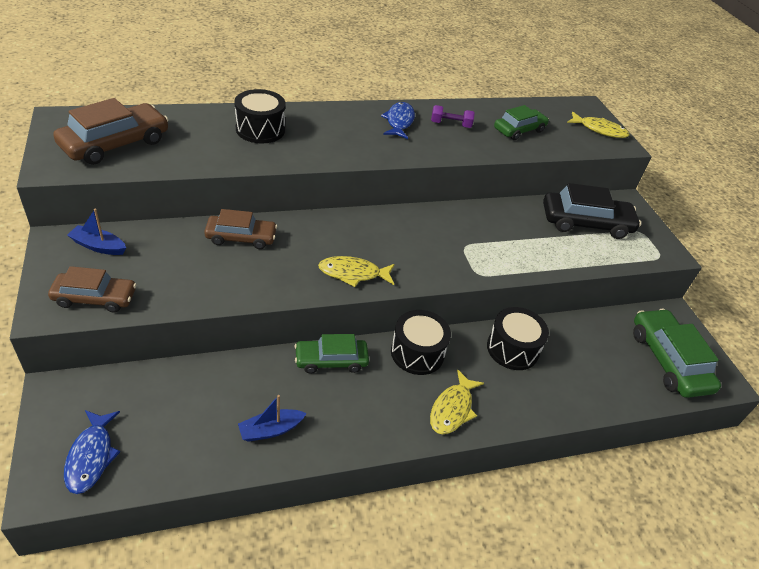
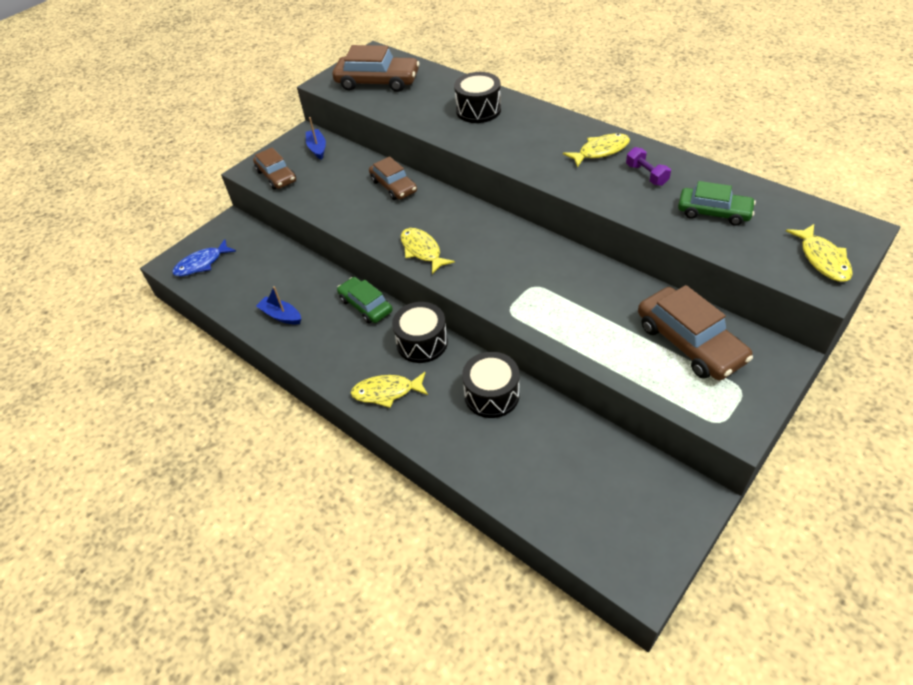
camera: 65 degrees right, 5 degrees up
(399, 121) = (600, 151): blue fish -> yellow fish
(586, 223) = (689, 342): black car -> brown car
(668, 360) = (615, 519): green car -> none

